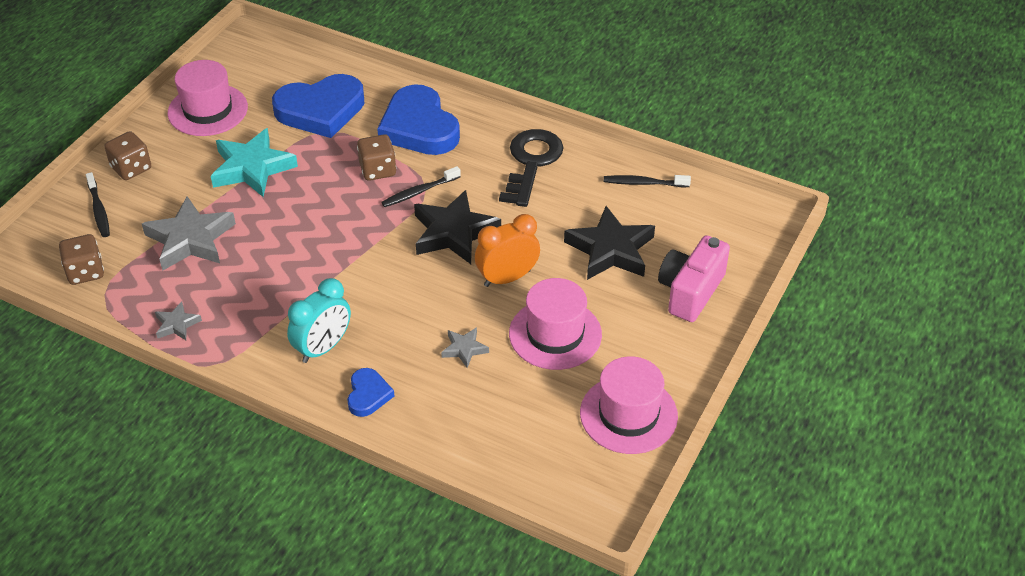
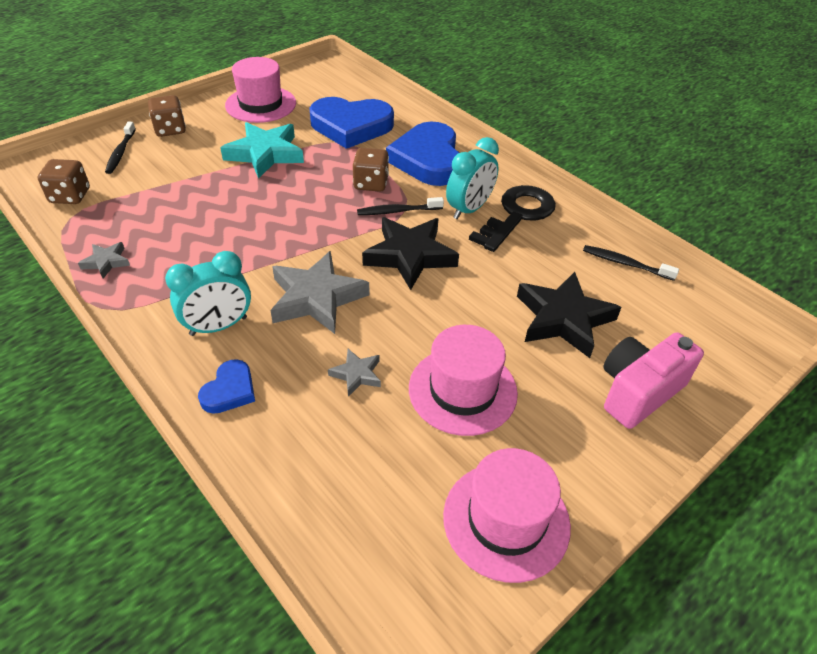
camera: 20 degrees right, 0 degrees up
(190, 239) = (173, 195): grey star -> grey star (316, 298)
(485, 170) = (469, 209): none -> turquoise clock
(507, 278) = (440, 314): orange clock -> none

